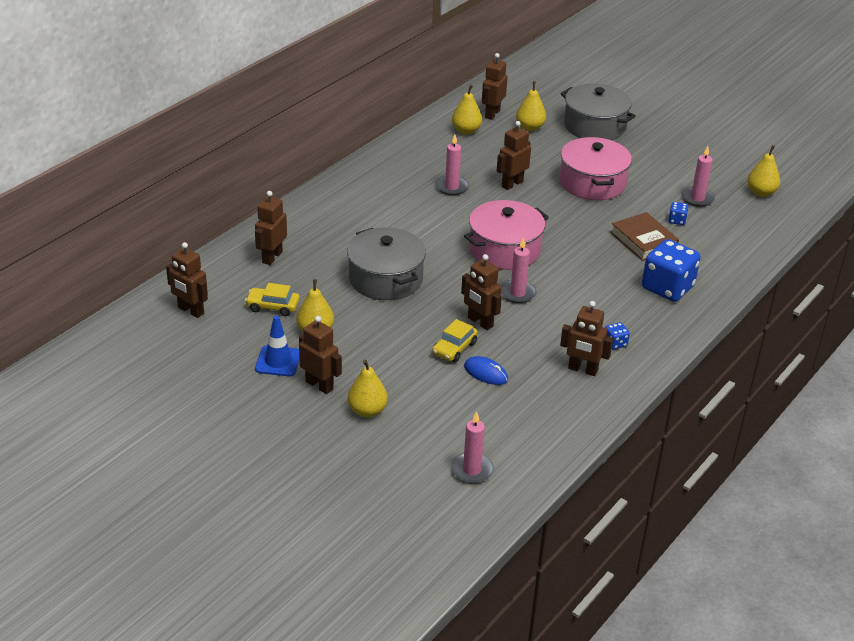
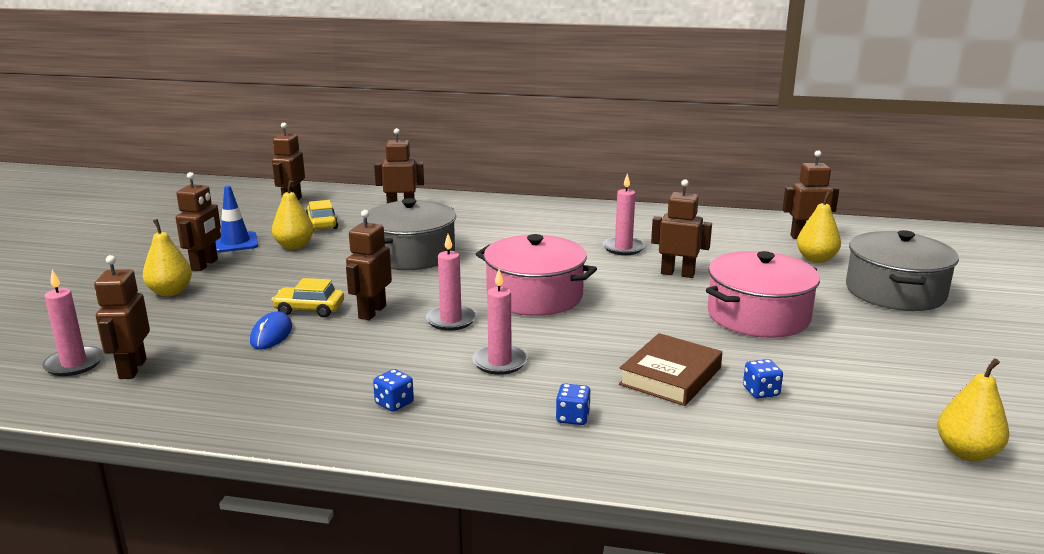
camera: 65 degrees right, 15 degrees down
(466, 131) = (746, 233): yellow pear -> none
(582, 370) = (315, 392): brown robot -> brown robot (132, 369)
(667, 288) = (573, 417): blue dice -> blue dice, size x0.43
(697, 198) = (848, 397): pink candle -> pink candle (499, 362)

